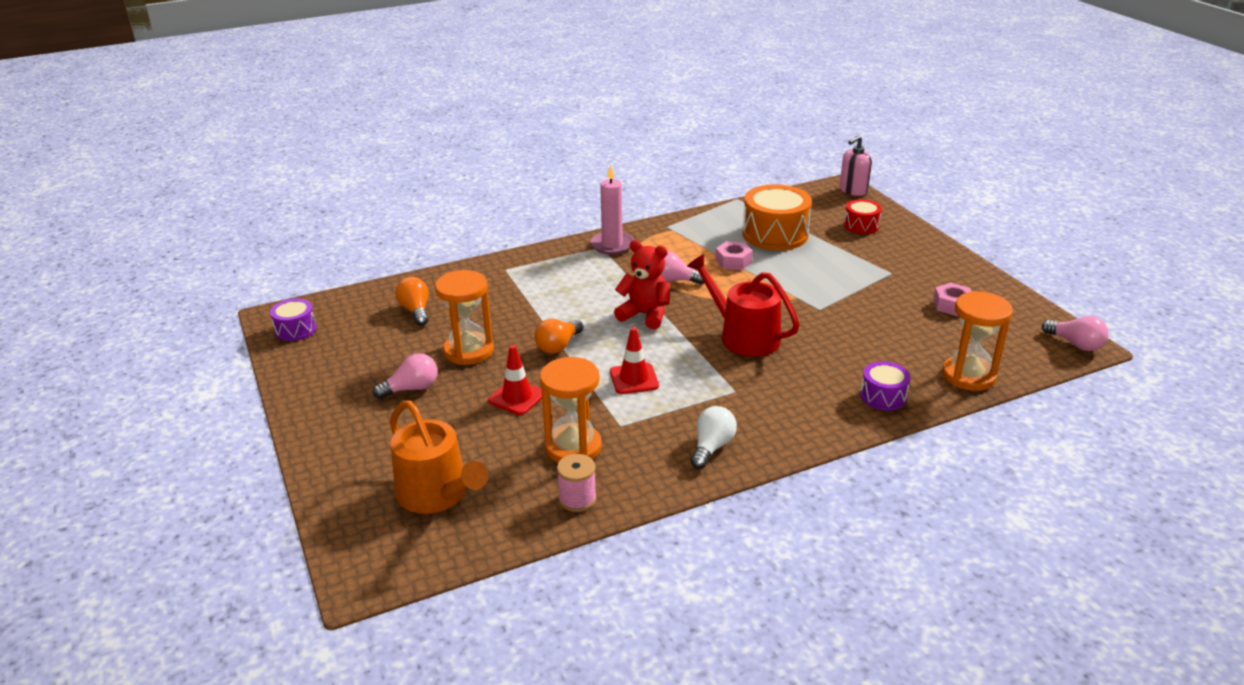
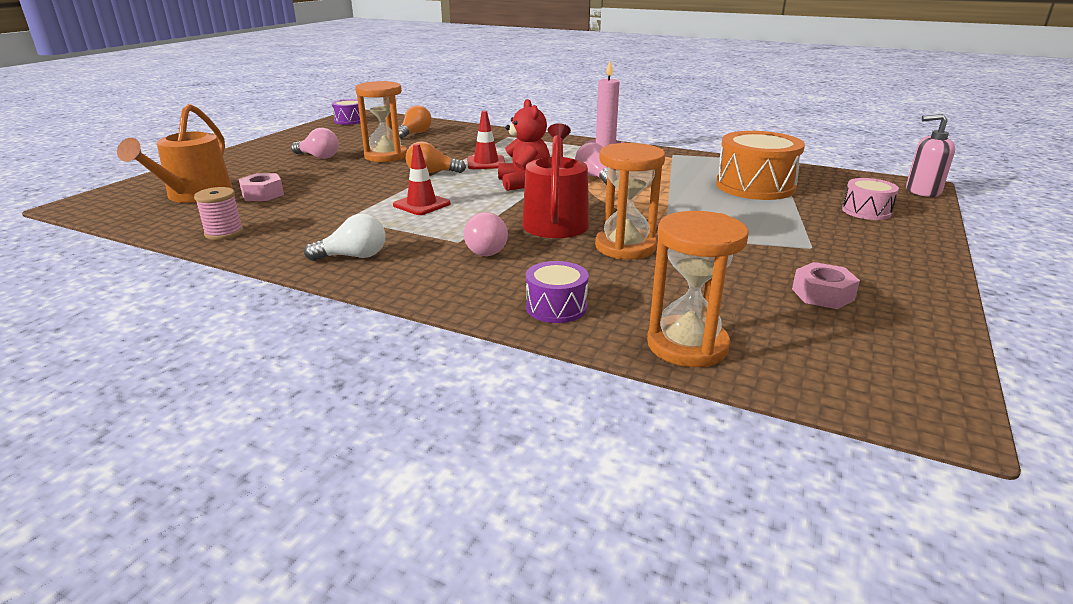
camera: 50 degrees right, 5 degrees down
(517, 397) = (344, 181): red traffic cone -> red traffic cone (486, 163)
(573, 447) = (296, 213): orange hourglass -> orange hourglass (625, 247)
(733, 261) = (671, 186): pink nut -> pink nut (263, 194)
(861, 226) = (866, 211): red drum -> pink drum
(1075, 344) = (925, 406): pink light bulb -> pink light bulb (488, 249)

